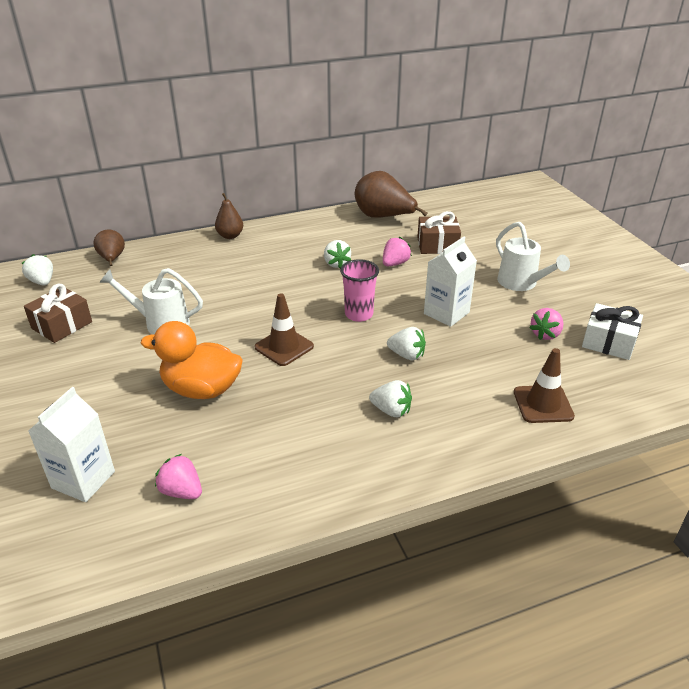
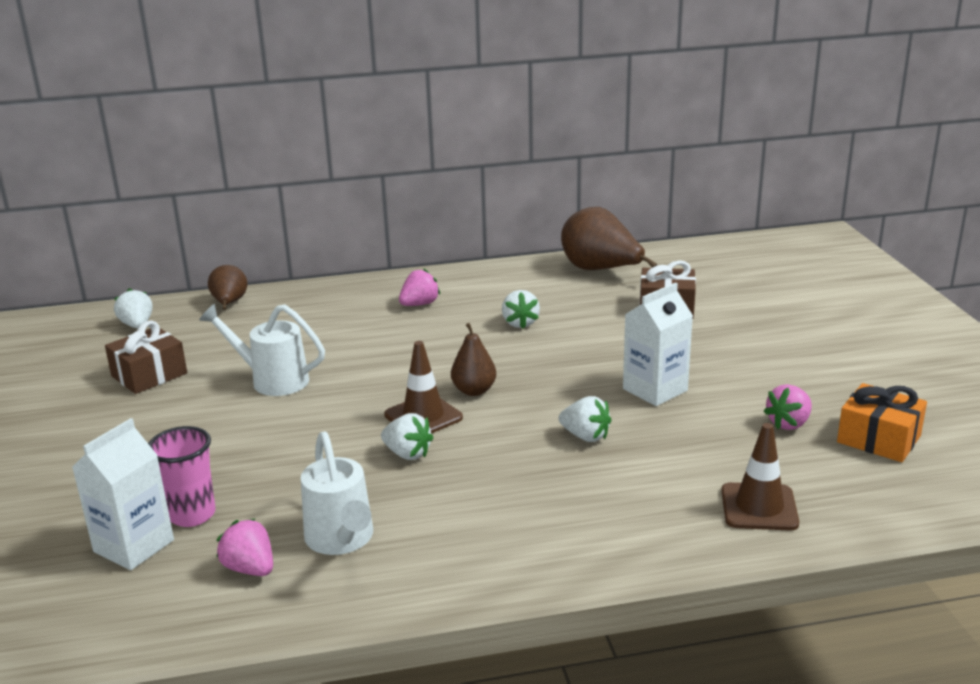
camera: 10 degrees right, 10 degrees down
(201, 389) = (304, 458): orange duck -> none
(230, 236) = (387, 284): brown pear -> brown pear (474, 390)
(359, 314) = (533, 384): pink cup -> pink cup (192, 515)
(391, 410) = (545, 499): white strawberry -> white strawberry (407, 454)
(395, 263) = (600, 327): pink strawberry -> pink strawberry (419, 304)
(521, 283) = (772, 360): white watering can -> white watering can (341, 540)
(608, 342) = (878, 439): white gift -> orange gift

